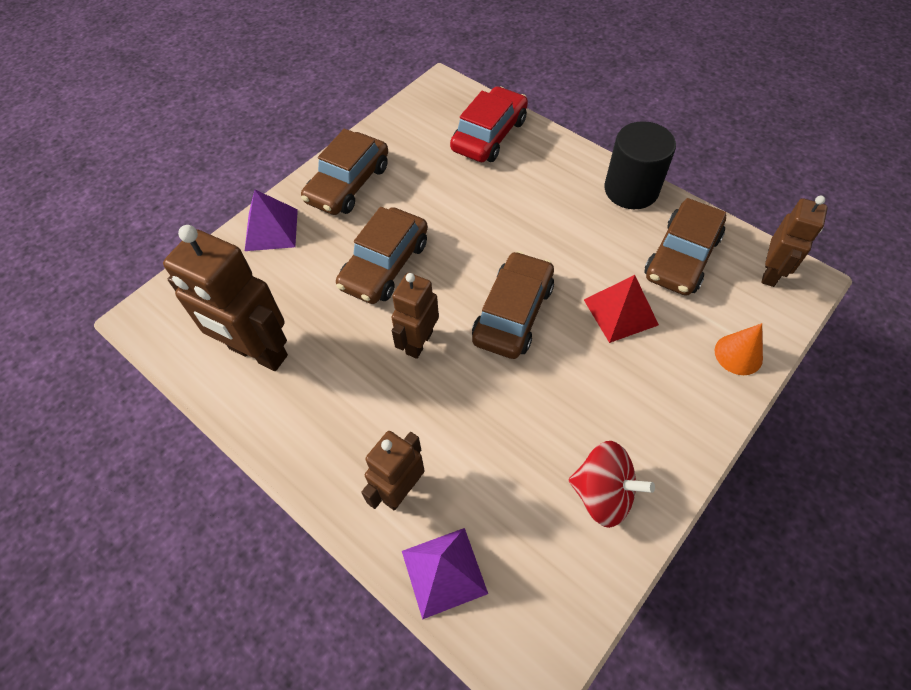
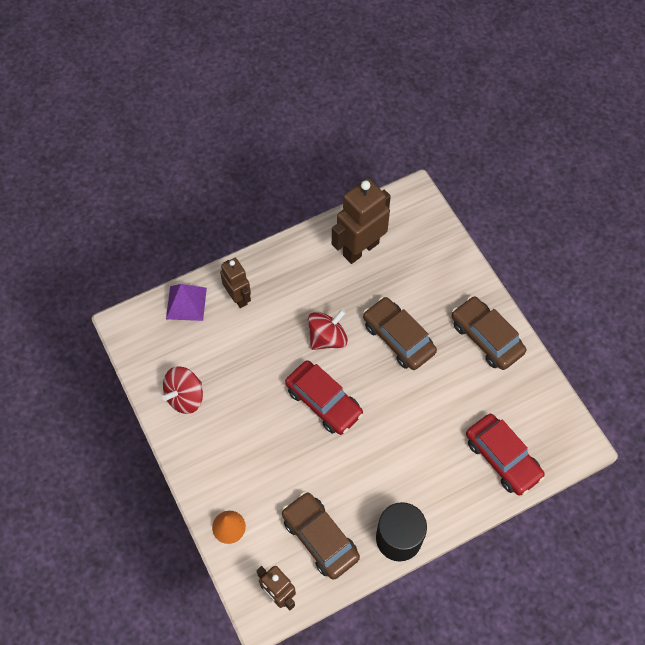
camera: 110 degrees right, 5 degrees up
(271, 230) = (460, 277): purple pyramid -> none
(419, 342) = (327, 338): brown robot -> red spinning top
(513, 313) = (323, 401): brown car -> red car
(620, 312) = (294, 470): red pyramid -> none

